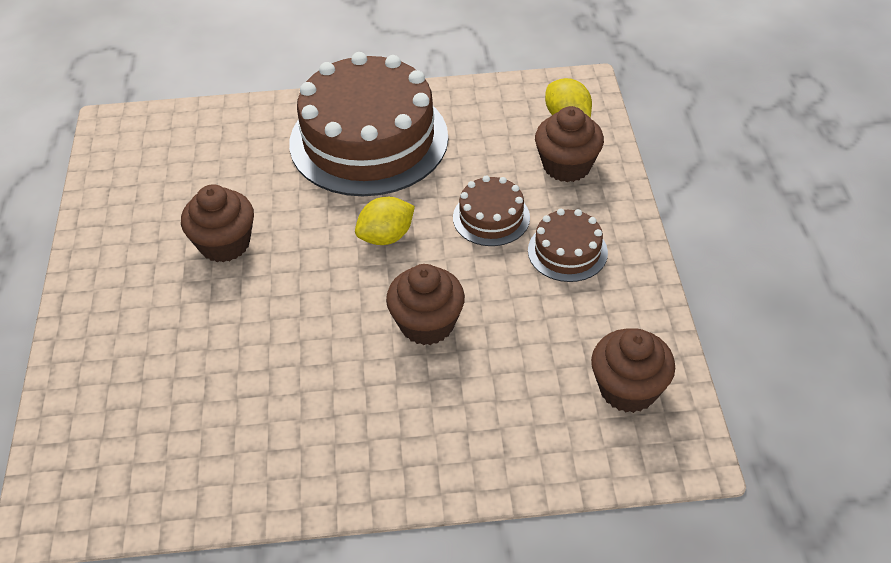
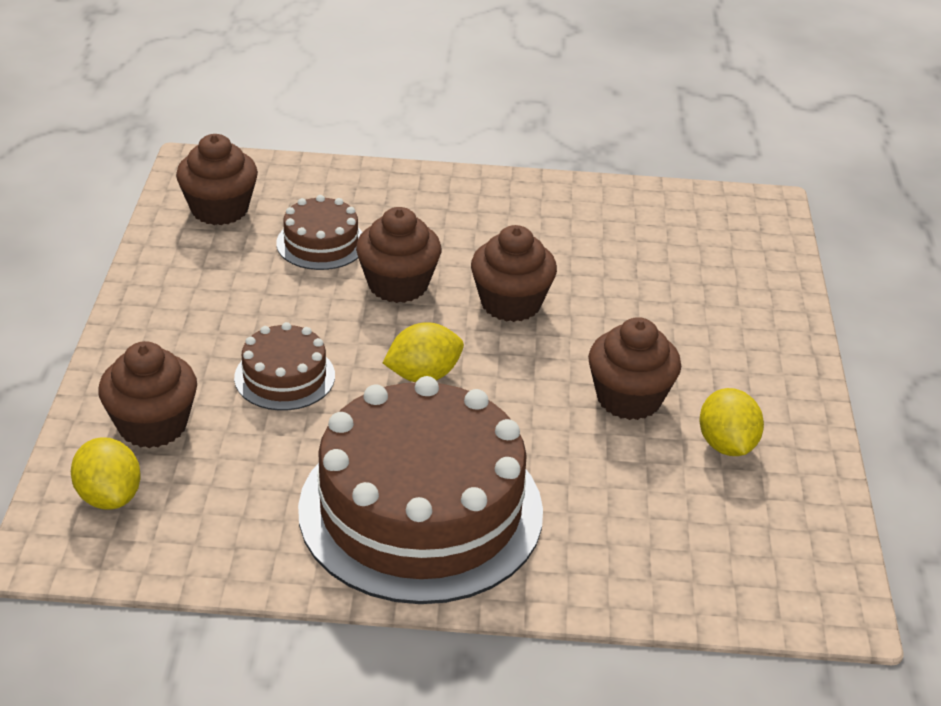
camera: 175 degrees left, 10 degrees down
(155, 217) = (726, 445): none -> yellow lemon
(323, 321) = (511, 303): none -> brown cupcake
(567, 251) = (211, 327): brown cake -> brown cake (321, 243)

